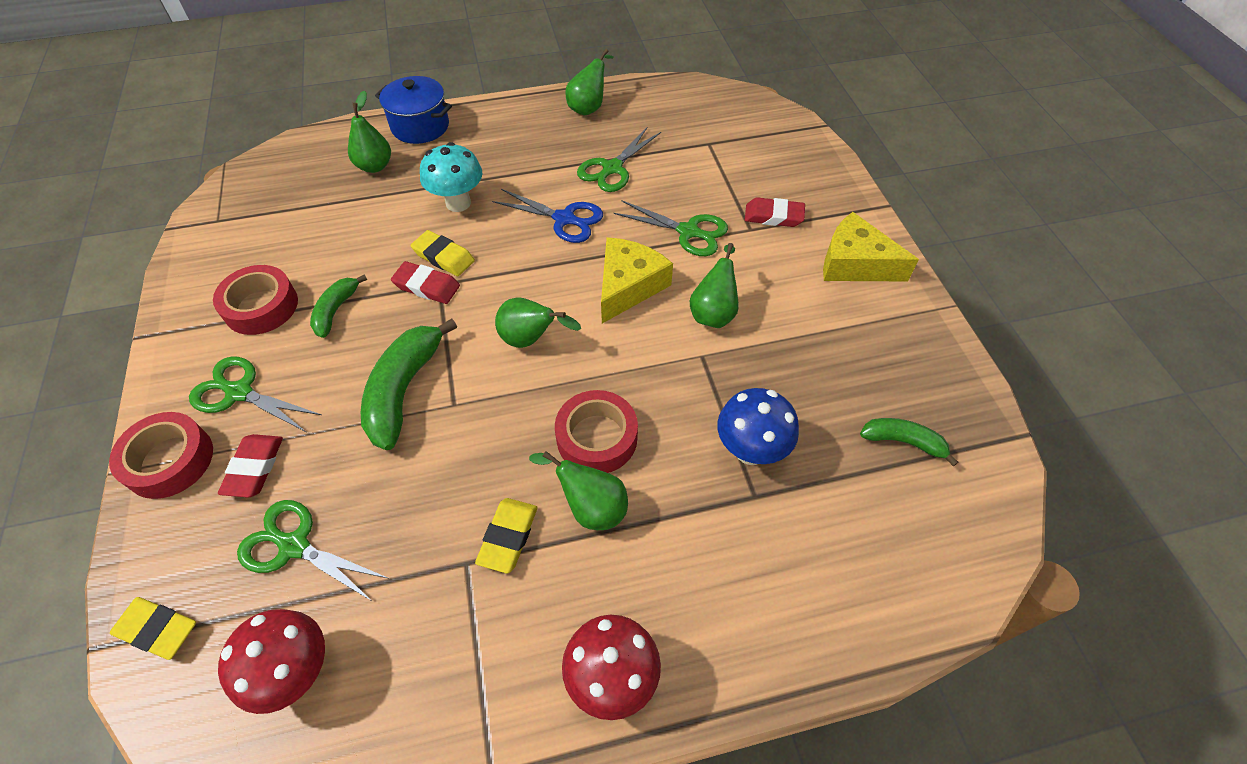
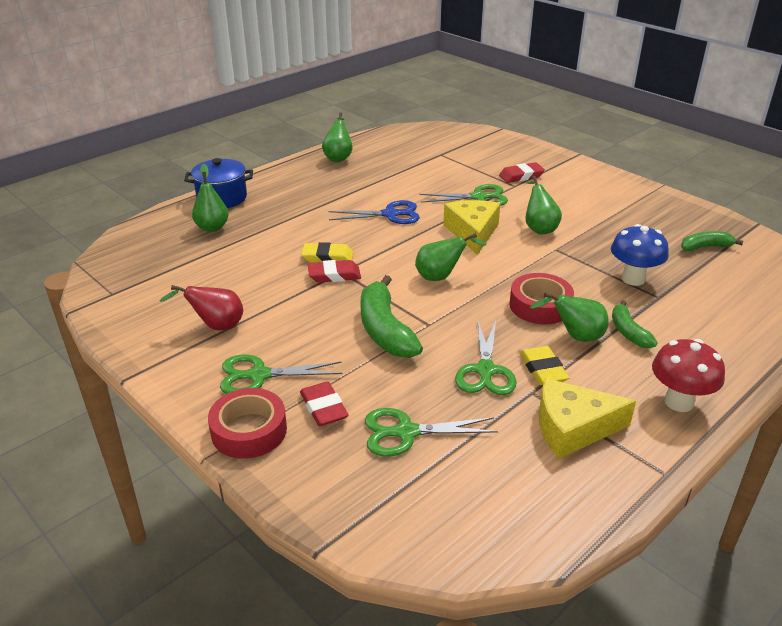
camera: 30 degrees left, 20 degrees down
(157, 629) = (359, 516): yellow eraser -> none
(261, 306) = (216, 326): red tape -> red pear
(297, 672) = (488, 488): red mushroom -> none
(336, 310) = (280, 309): green banana -> green banana (628, 332)
(458, 203) = (303, 228): turquoise mushroom -> none
(612, 169) = (392, 182): green scissors -> green scissors (485, 371)
(855, 263) = (592, 183): yellow cheese -> yellow cheese (572, 428)

